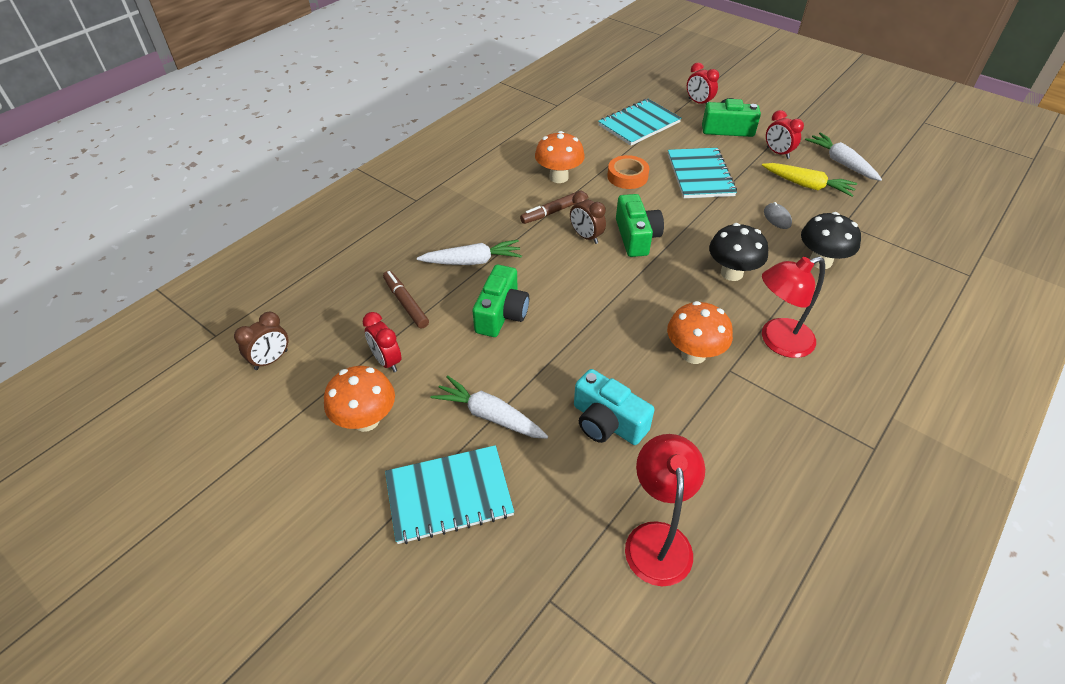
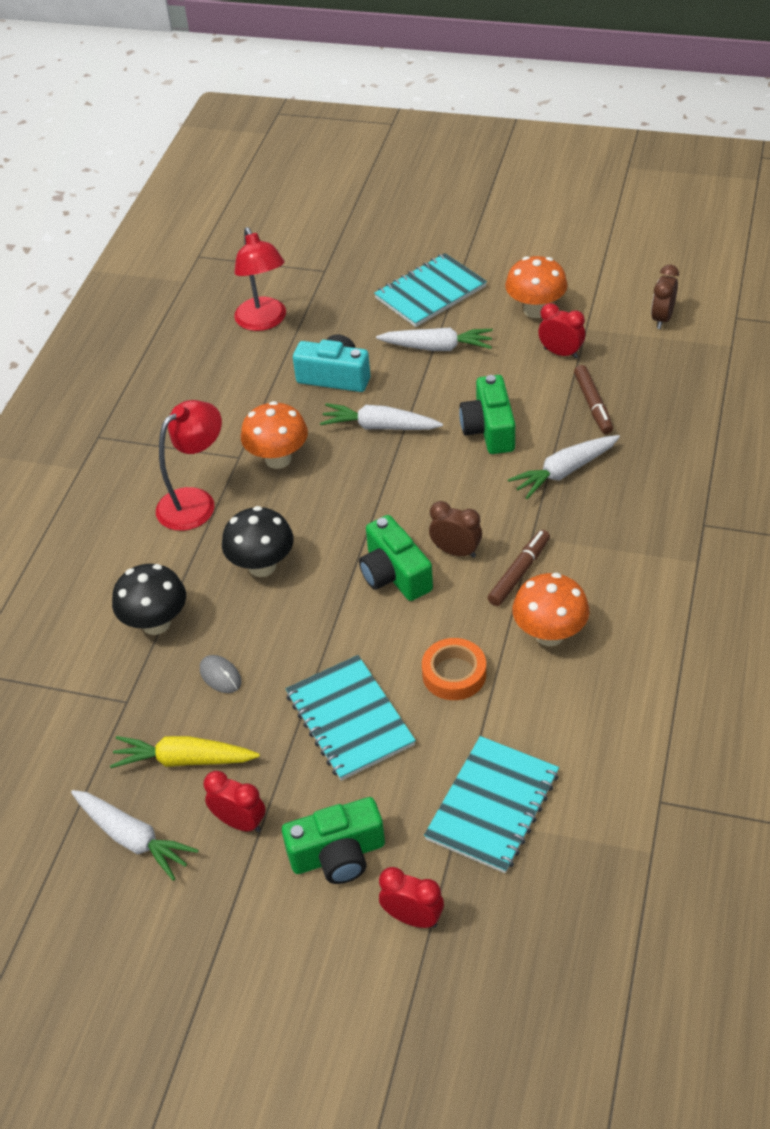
camera: 160 degrees right, 0 degrees up
(406, 303) = (593, 405): brown marker -> brown marker turned 45 degrees clockwise
(590, 351) = (379, 427): none -> white carrot

